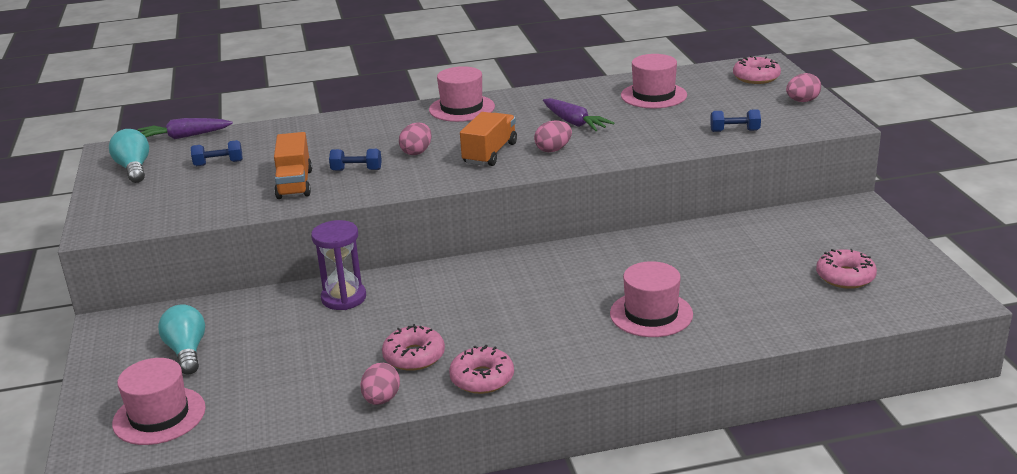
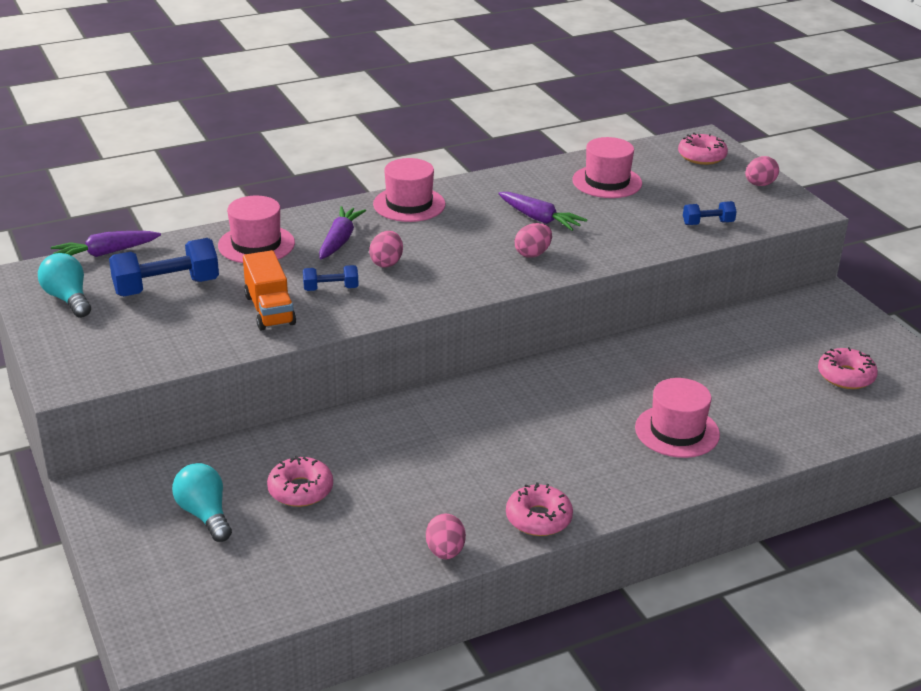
camera: 15 degrees left, 5 degrees up
(159, 416) = (212, 593): pink hat -> pink hat (256, 244)
(218, 163) = (166, 287): blue dumbbell -> blue dumbbell, size x1.85
(343, 298) = (350, 436): purple hourglass -> none
(385, 134) = (340, 240): none -> purple carrot
(414, 356) = (457, 499): pink donut -> pink donut (300, 490)
(490, 153) = (467, 261): orange truck -> none

